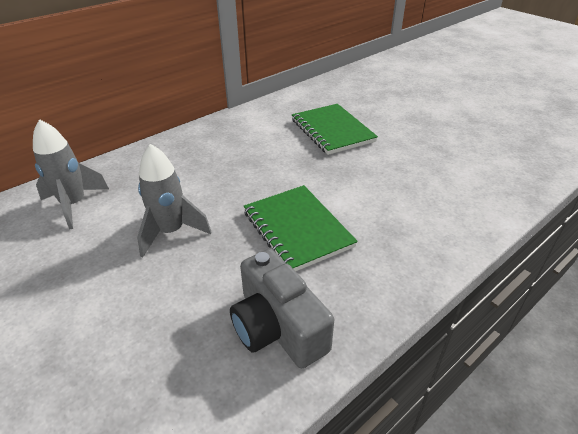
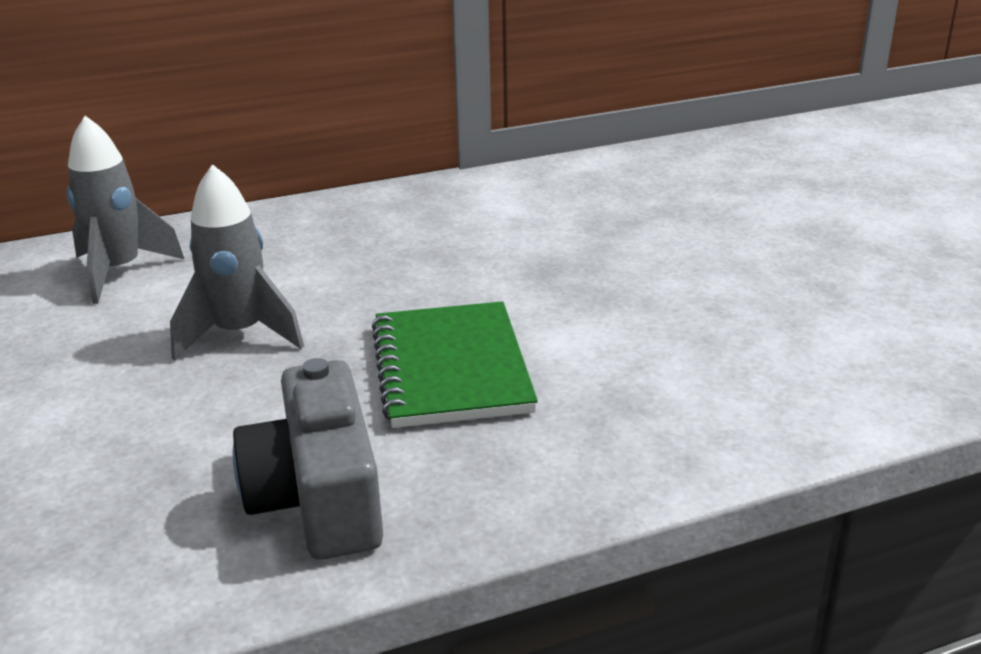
camera: 20 degrees right, 10 degrees down
(332, 131) = (627, 229): green notebook -> none

